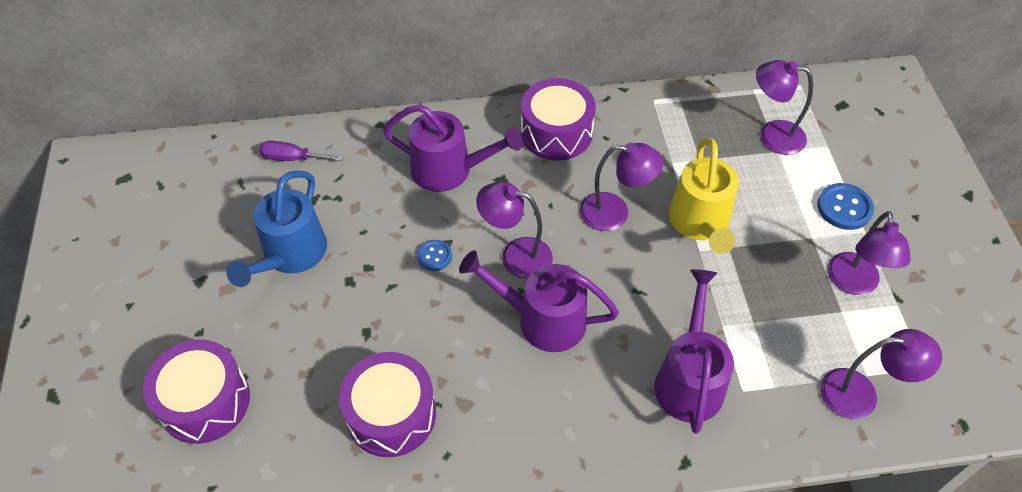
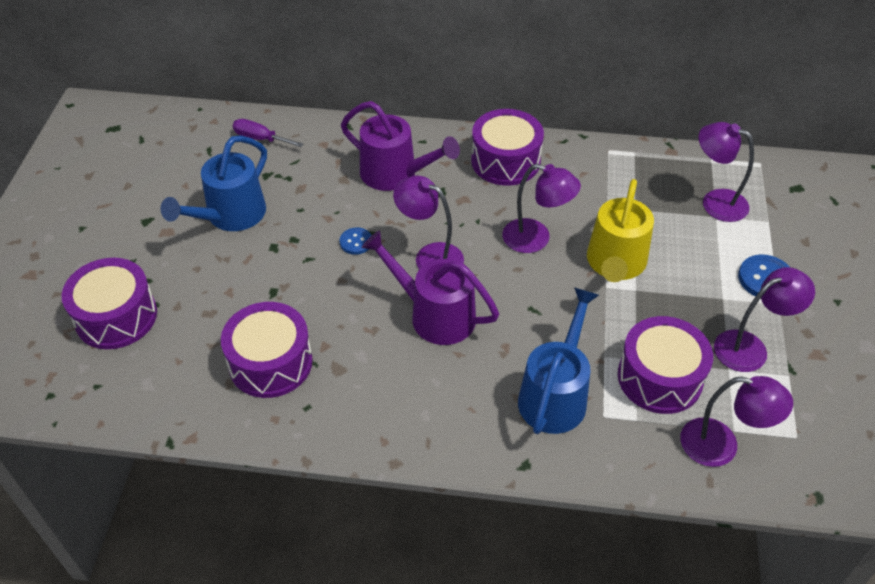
camera: 15 degrees right, 5 degrees down
(689, 378) = (555, 394): purple watering can -> blue watering can
(781, 336) = (659, 377): none -> purple drum
(853, 284) = (750, 347): purple lamp -> purple lamp turned 135 degrees counterclockwise

